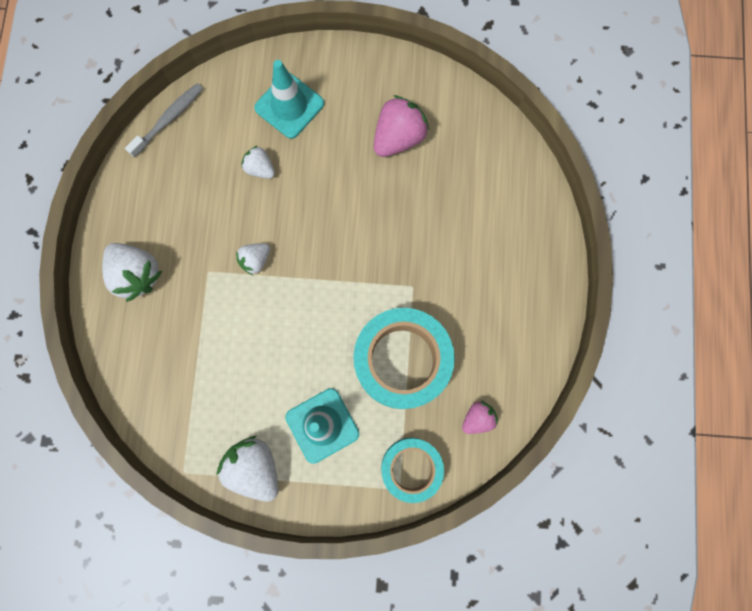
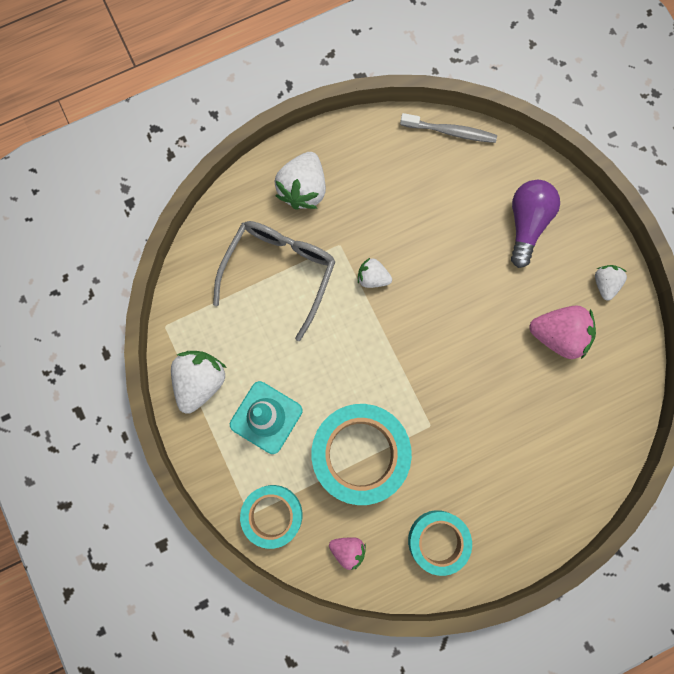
camera: 60 degrees right, 0 degrees up
(199, 339) = (279, 272): none -> grey glasses
(260, 168) = (455, 233): white strawberry -> white strawberry (605, 284)
(289, 106) = (527, 224): turquoise traffic cone -> purple light bulb
(511, 337) = (438, 541): none -> turquoise tape

